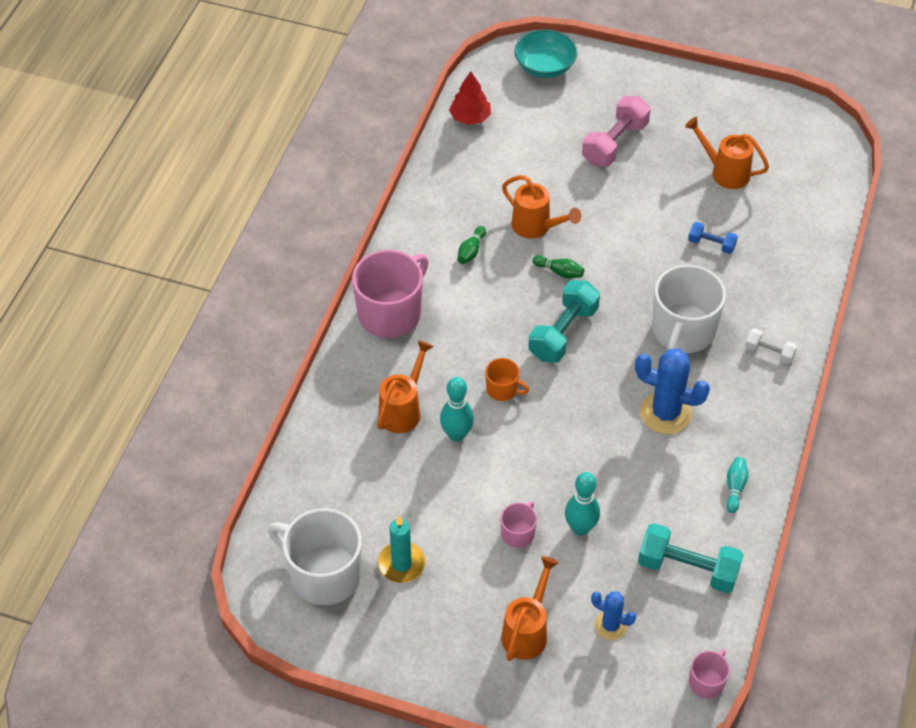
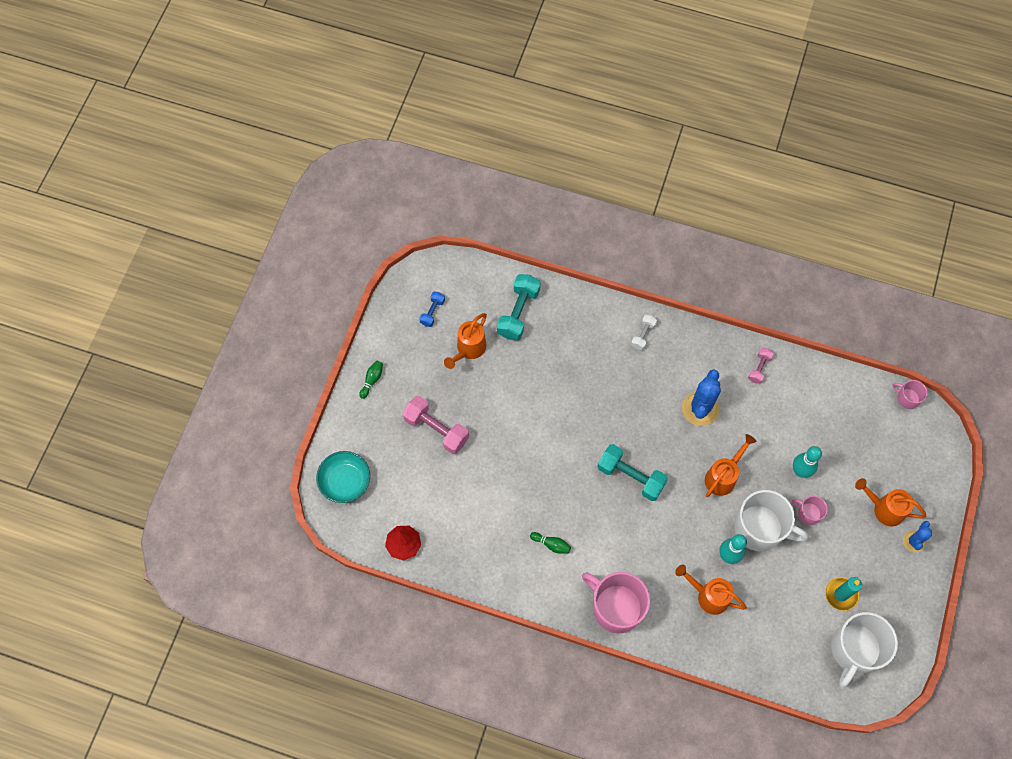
camera: 90 degrees left, 15 degrees up
(503, 389) = (685, 522): orange mug -> none
(536, 227) = (525, 494): orange watering can -> orange watering can (723, 477)
(559, 272) = (571, 477): green bowling pin -> green bowling pin (372, 380)
(610, 626) = (874, 455): blue cactus -> blue cactus (913, 541)
(682, 331) = (626, 392): white mug -> white mug (760, 528)
(687, 569) = (825, 403): turquoise dumbbell -> turquoise dumbbell (518, 313)
(711, 244) = (542, 365): blue dumbbell -> blue dumbbell (432, 312)
(735, 488) = (759, 368): turquoise bowling pin -> pink dumbbell

